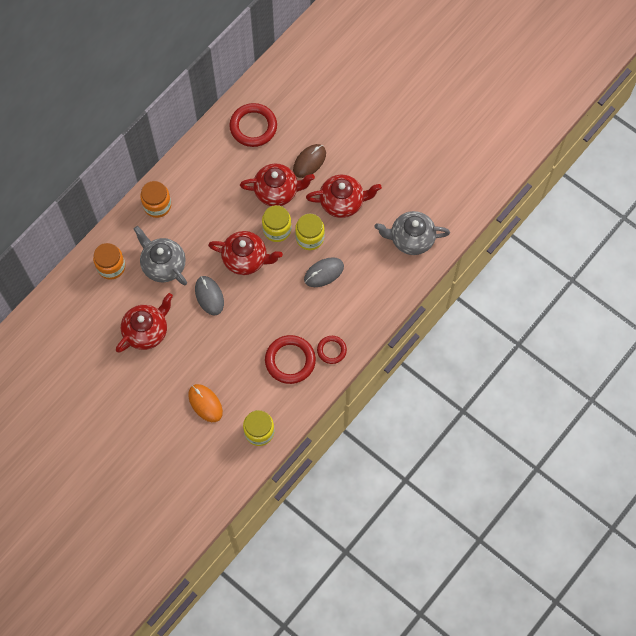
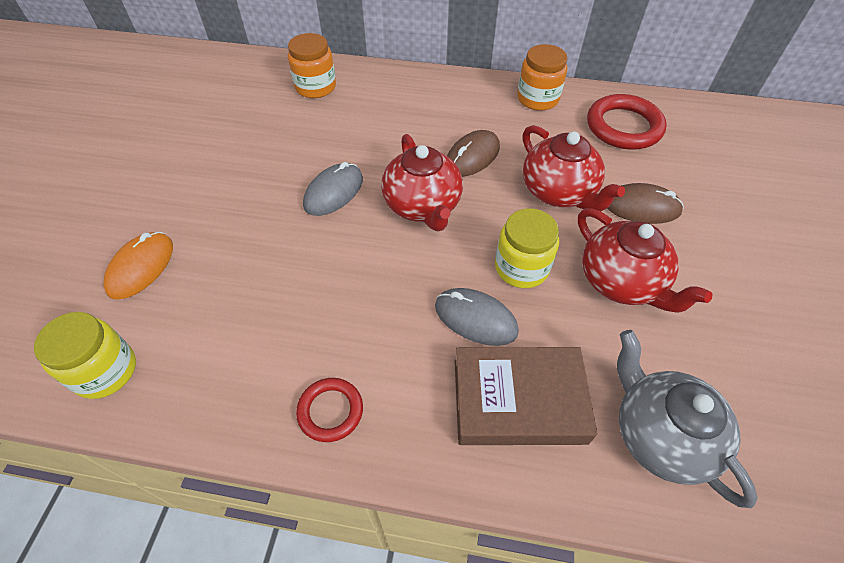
camera: 60 degrees right, 15 degrees down
(146, 331) = (239, 152): red teapot -> none
(157, 205) = (430, 90): orange jar -> orange jar (537, 99)
(163, 265) = (350, 128): grey teapot -> none
(226, 215) = (472, 156): none -> brown mouse
(277, 229) = (499, 220): yellow jar -> none
(290, 360) = (274, 350): red ring -> none
(369, 279) = (518, 401): none -> brown book

